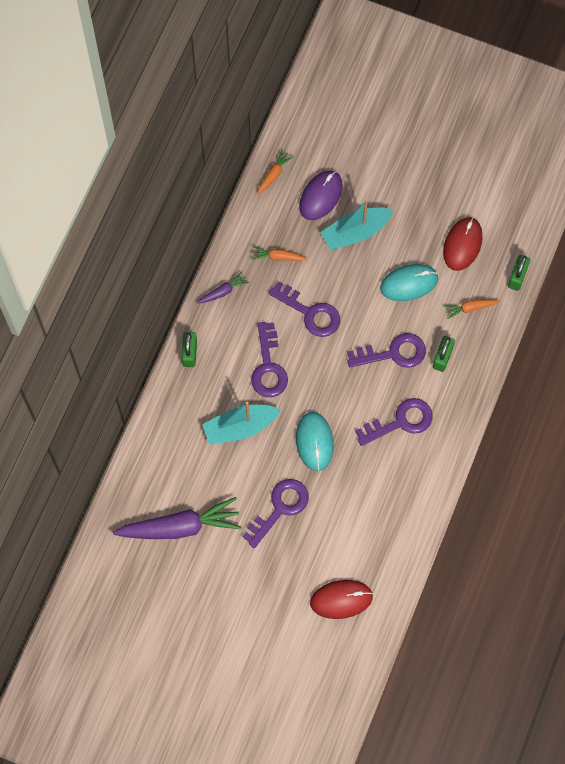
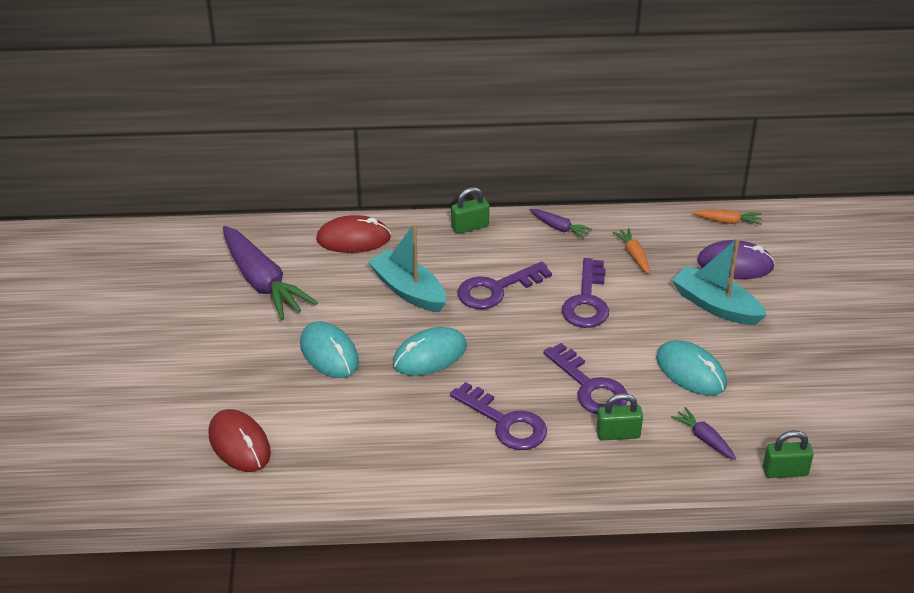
camera: 65 degrees right, 30 degrees down
(280, 508) = (329, 353): purple key -> turquoise mouse
(462, 245) = (782, 403): red mouse -> red mouse (353, 239)
(470, 308) = (704, 438): orange carrot -> purple carrot

